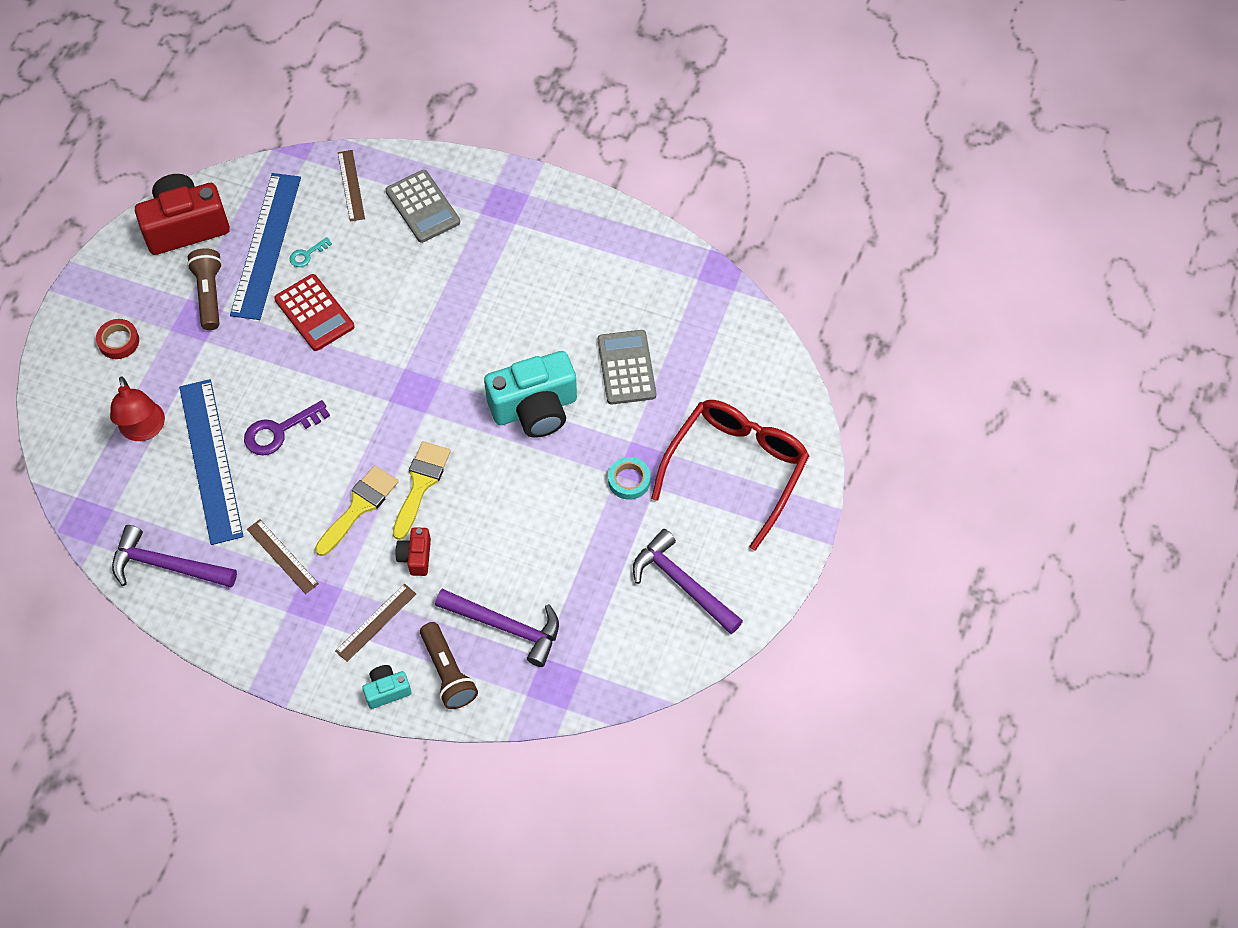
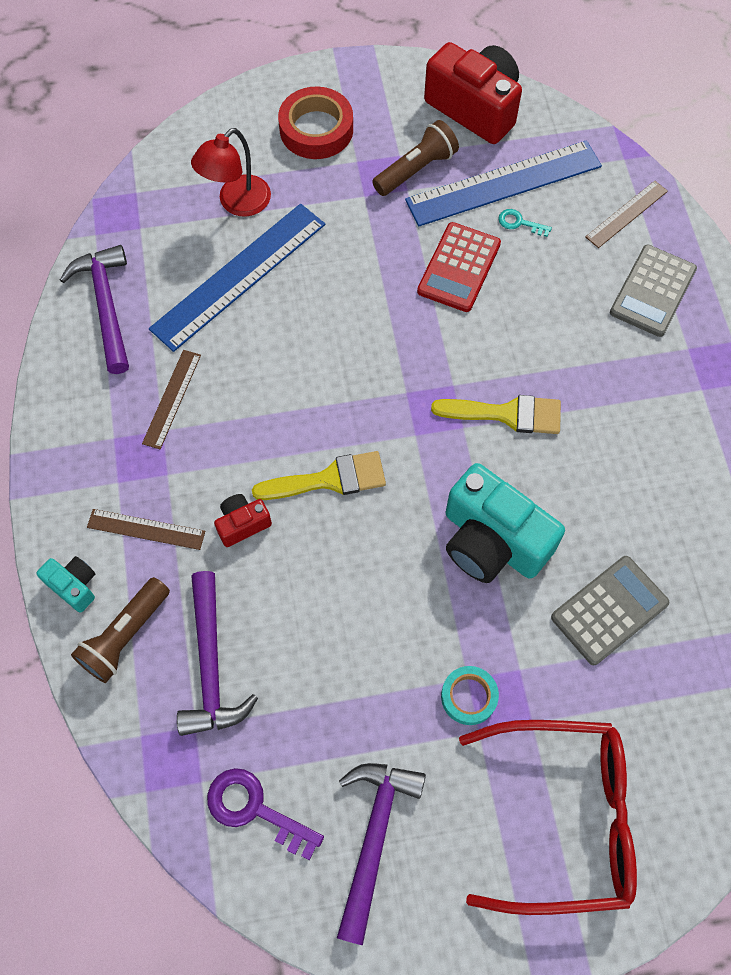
camera: 60 degrees right, 5 degrees up
(118, 341) = (316, 129): red tape -> red tape, size x1.67
(279, 431) = (307, 315): purple key -> purple key (255, 809)
(359, 506) = (268, 436): yellow brush -> yellow brush (507, 414)

